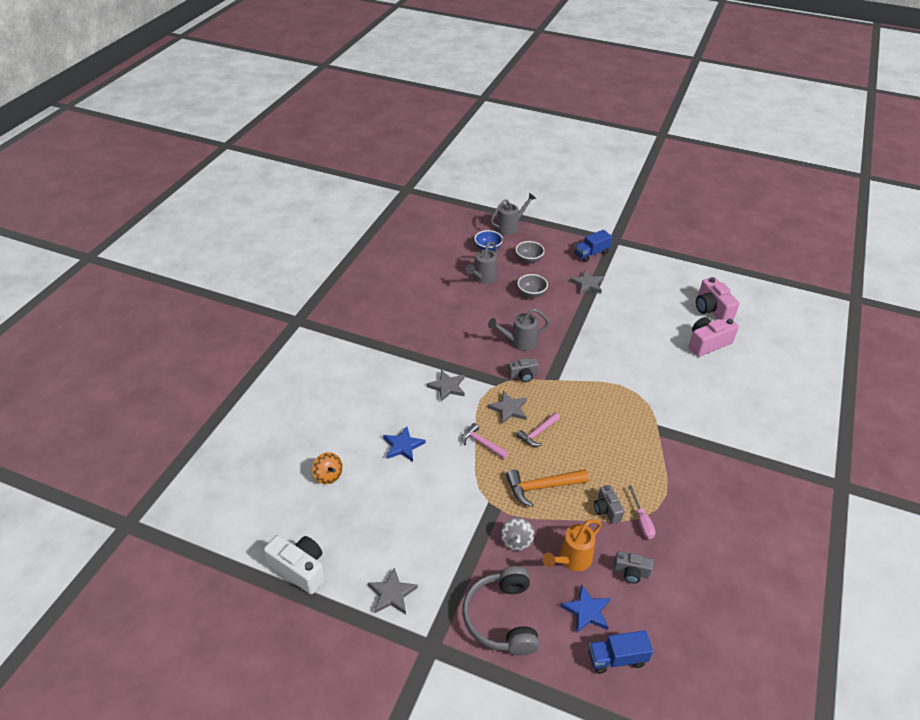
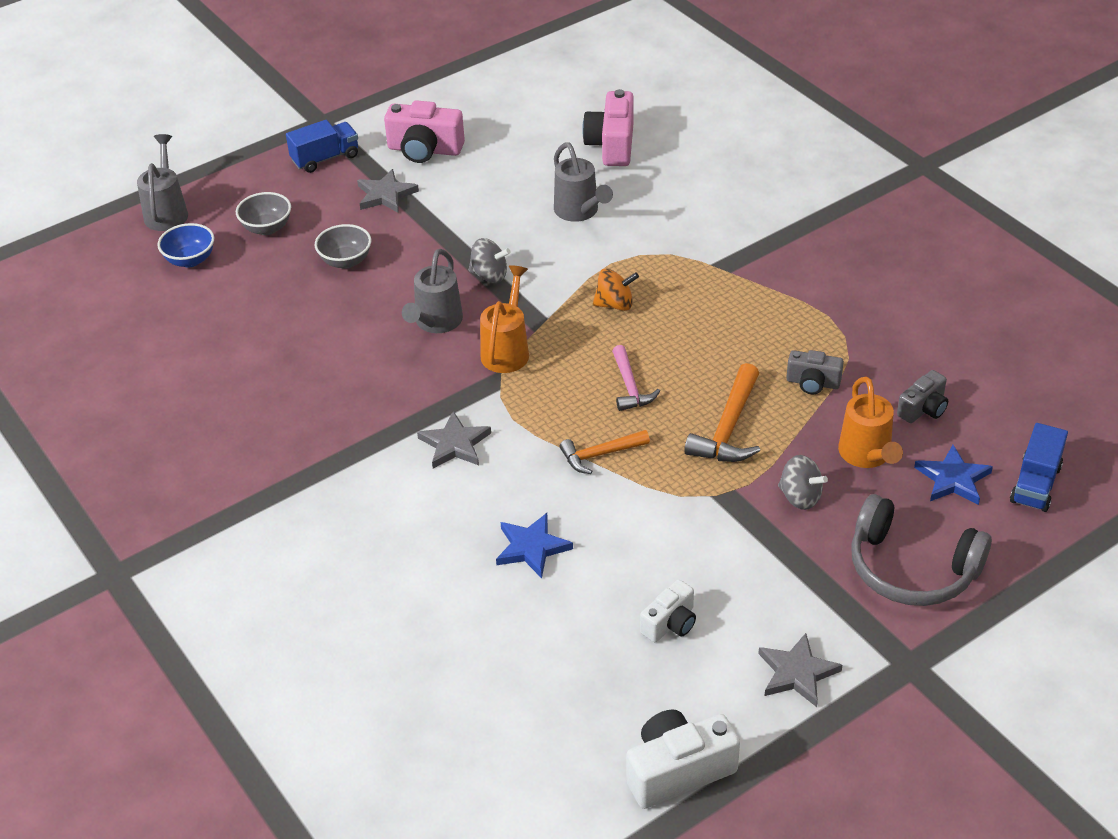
camera: 55 degrees left, 0 degrees up
(328, 476) = (518, 665): orange spinning top -> orange spinning top (615, 304)
(390, 523) = (670, 623): none -> white camera
(482, 278) = (254, 298): grey watering can -> grey watering can (579, 212)
(482, 443) = (600, 455): pink hammer -> orange hammer
(508, 409) = (559, 396): grey star -> none
(523, 375) = (507, 350): grey camera -> orange watering can
(567, 345) = (489, 275): none -> grey spinning top
(591, 254) = (325, 158): blue truck -> blue truck turned 120 degrees counterclockwise
(641, 521) = (853, 359): pink screwdriver -> none
(712, 309) = (555, 108): pink camera -> pink camera (424, 150)

